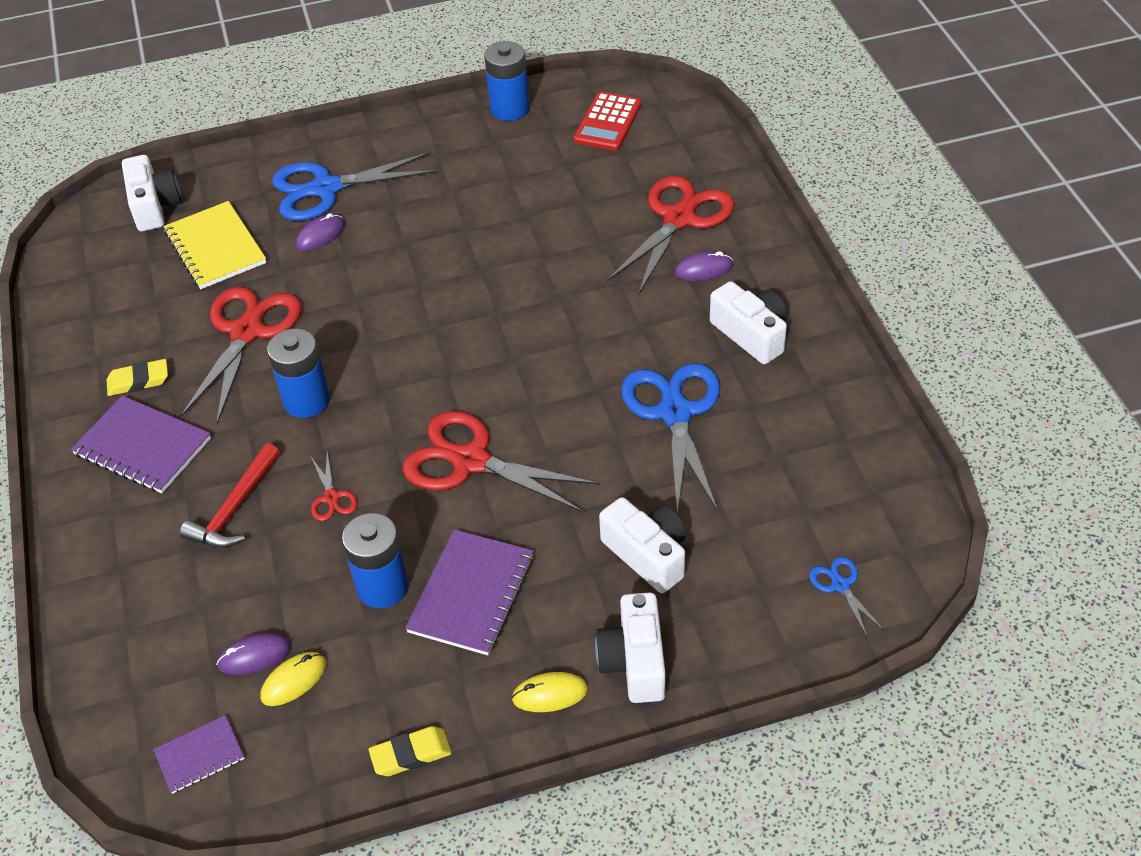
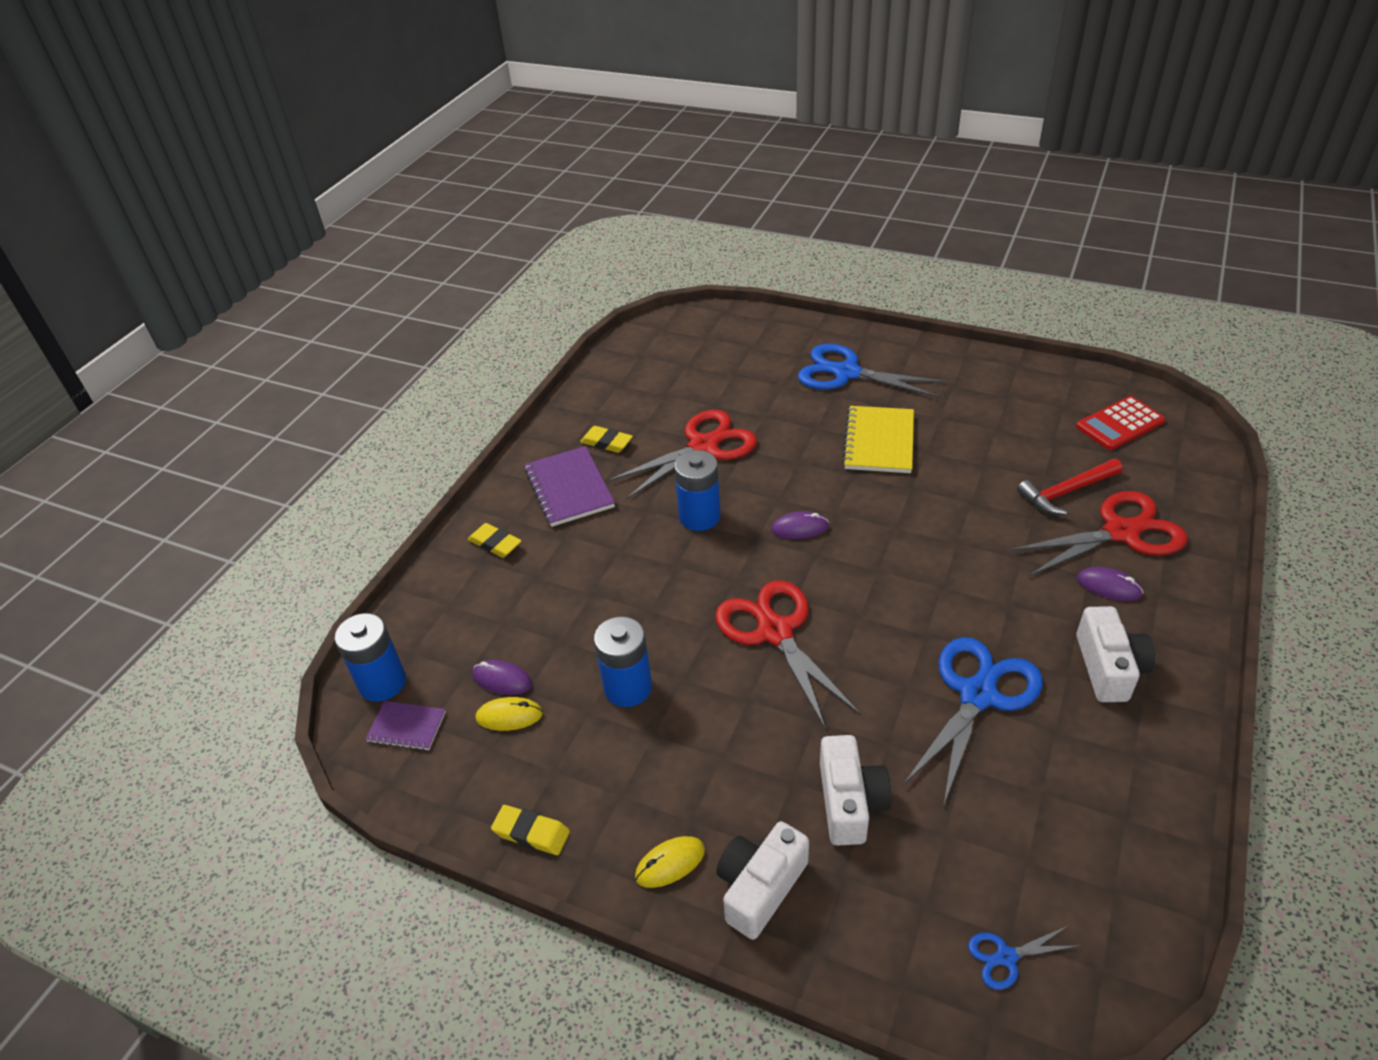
camera: 40 degrees right, 5 degrees down
(116, 543) = (495, 544): none -> yellow eraser
(154, 206) = (721, 332): white camera -> none
(215, 248) = (735, 378): yellow notebook -> yellow notebook (879, 442)
(235, 508) = (585, 565): red hammer -> red hammer (1066, 492)
(320, 235) = (813, 404): purple mouse -> purple mouse (799, 528)
(331, 497) = (653, 597): red scissors -> none
(471, 594) = (684, 737): purple notebook -> none
(510, 109) = (1041, 377): blue battery -> blue battery (382, 683)
(550, 694) = (670, 863): yellow mouse -> yellow mouse turned 60 degrees counterclockwise
(840, 585) = (1006, 957): blue scissors -> blue scissors turned 120 degrees counterclockwise

